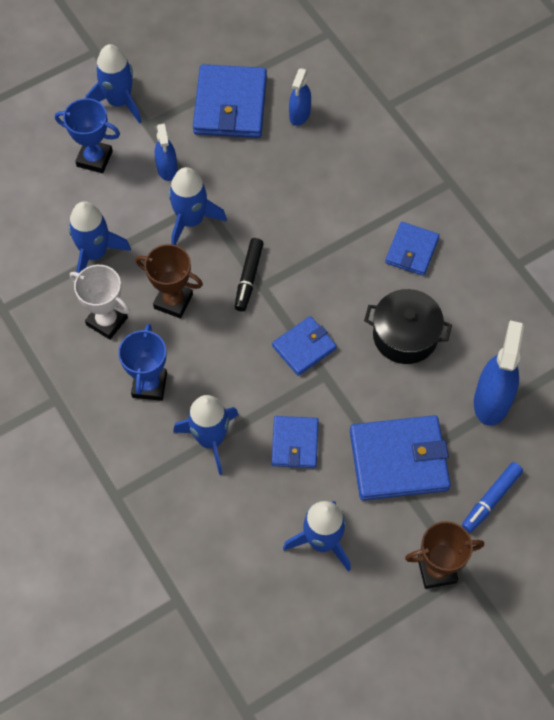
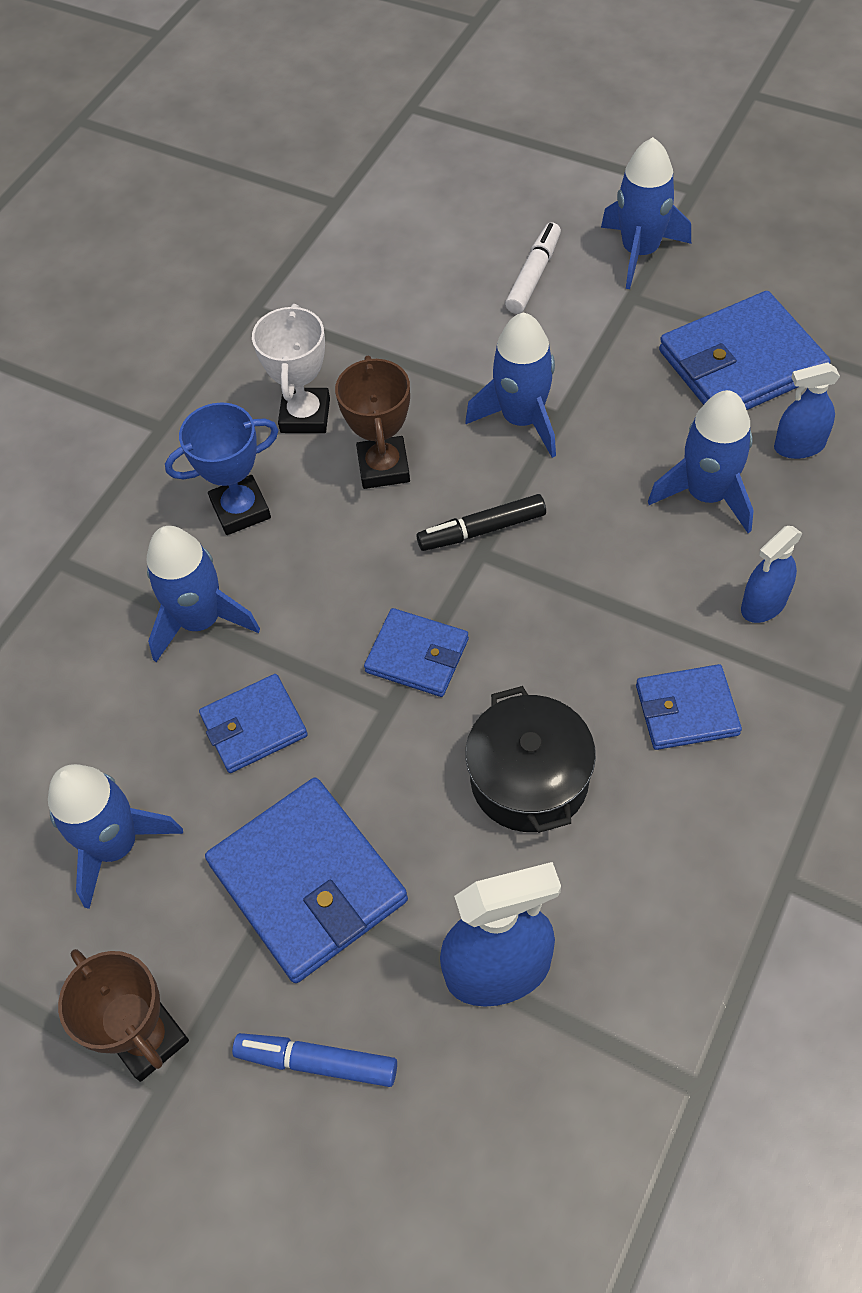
camera: 65 degrees right, 5 degrees down
(94, 159) = (534, 275): blue trophy -> white marker
(95, 253) = (395, 350): blue rocket -> blue rocket (707, 495)
(167, 169) = (581, 352): blue spray bottle -> blue spray bottle (763, 604)

